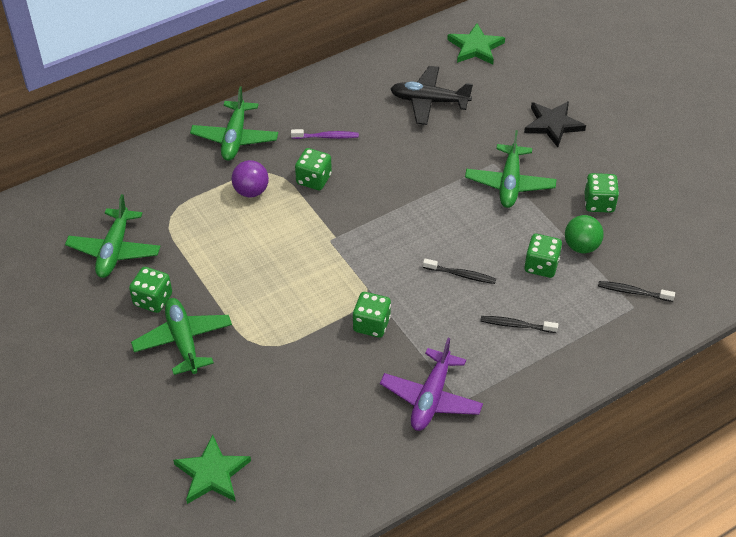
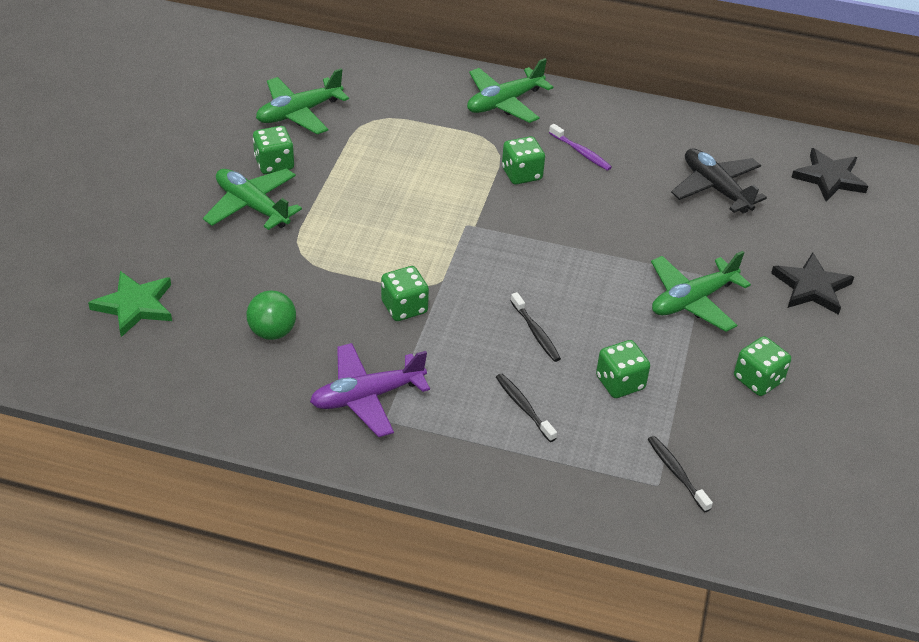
camera: 45 degrees right, 5 degrees down
(183, 341) = (252, 206): green plane -> green plane turned 75 degrees counterclockwise
(251, 191) = (459, 147): purple ball -> none
(475, 47) = (829, 178): green star -> black star
(581, 246) = (683, 398): green ball -> green ball (272, 332)

